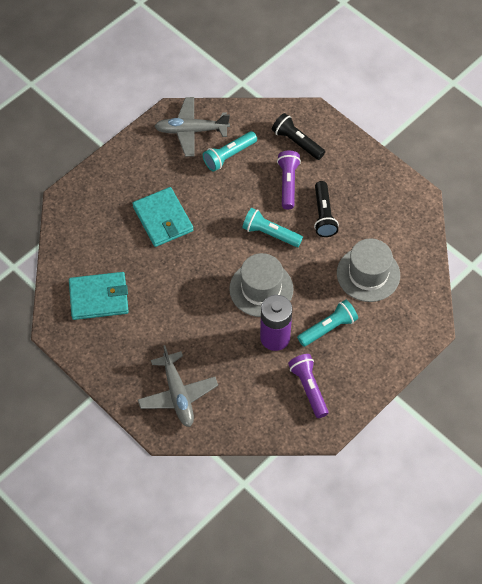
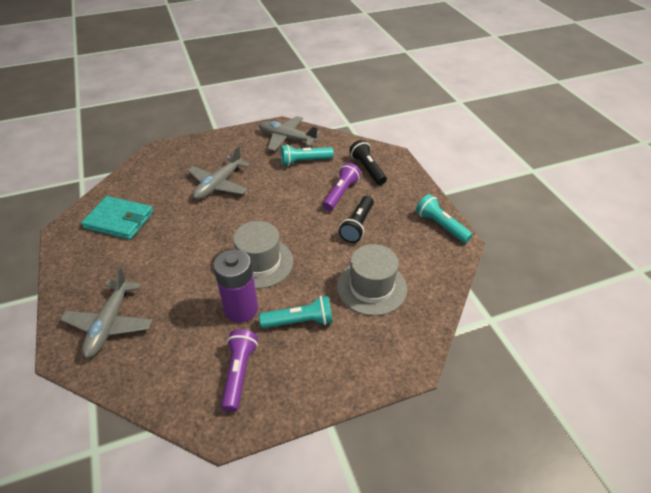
camera: 25 degrees right, 15 degrees down
(163, 219) = (218, 184): turquoise wallet -> grey plane
(270, 233) = (299, 223): turquoise flashlight -> turquoise flashlight (441, 225)

